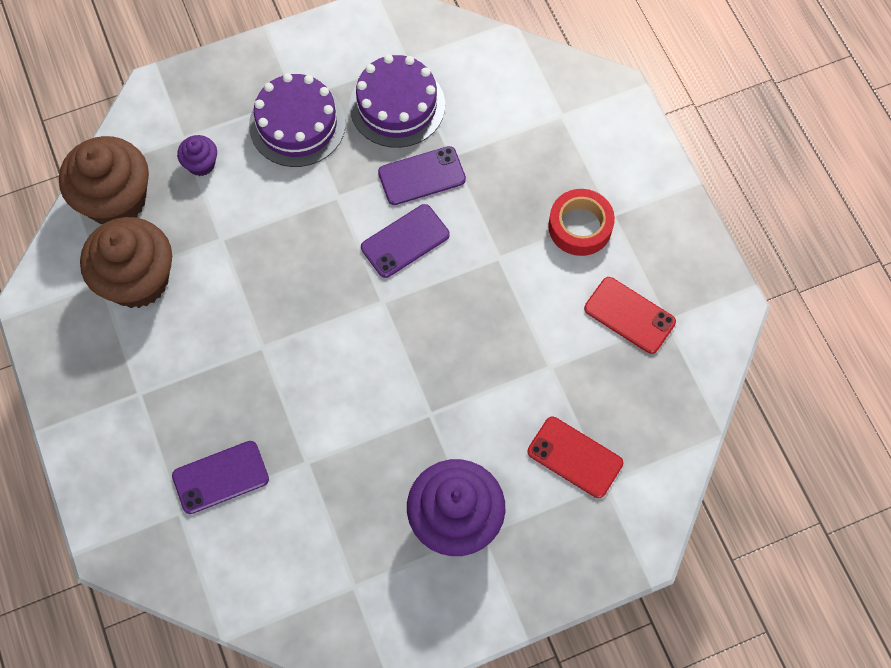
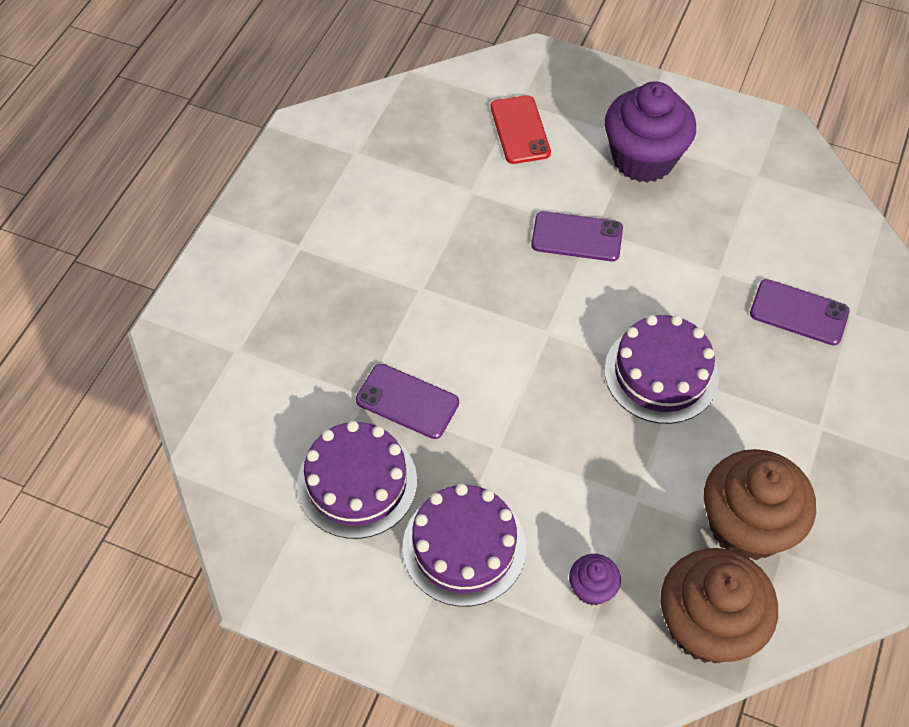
camera: 135 degrees left, 10 degrees down
(278, 339) = (661, 373): none -> purple cake
(405, 241) = (479, 361): purple phone -> purple phone (577, 237)
(580, 226) = (333, 258): red tape -> none
(629, 315) = (376, 176): red phone -> none

